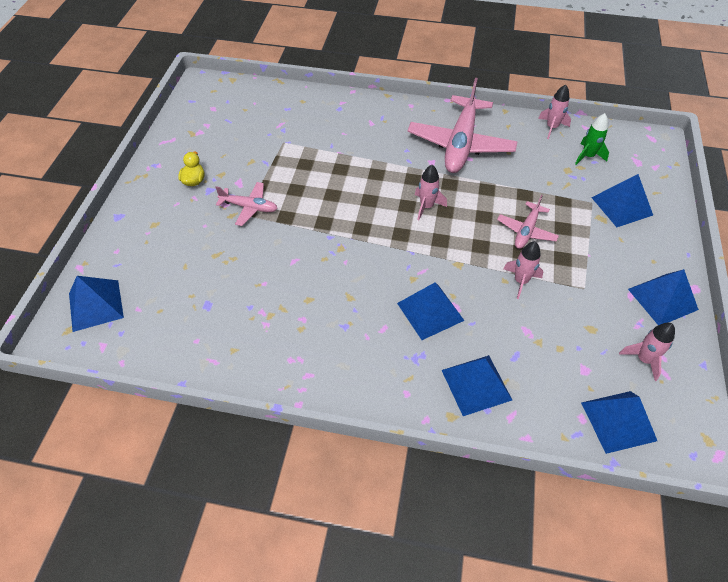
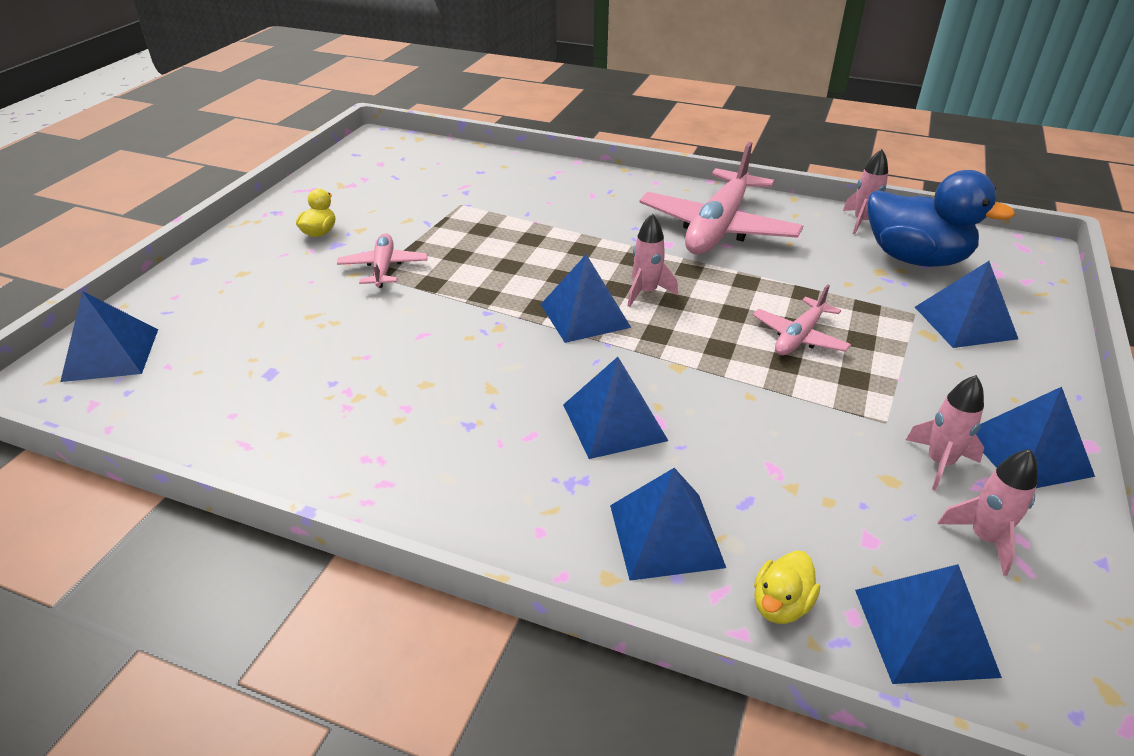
camera: 10 degrees right, 15 degrees down
(249, 207) = (383, 268): pink plane -> pink plane turned 120 degrees counterclockwise
(392, 231) = (585, 315): none -> blue pyramid
(520, 281) = (776, 400): pink rocket -> pink rocket (939, 463)
(544, 417) = (780, 604): none -> yellow duck
(587, 156) = (915, 258): green rocket -> blue duck

